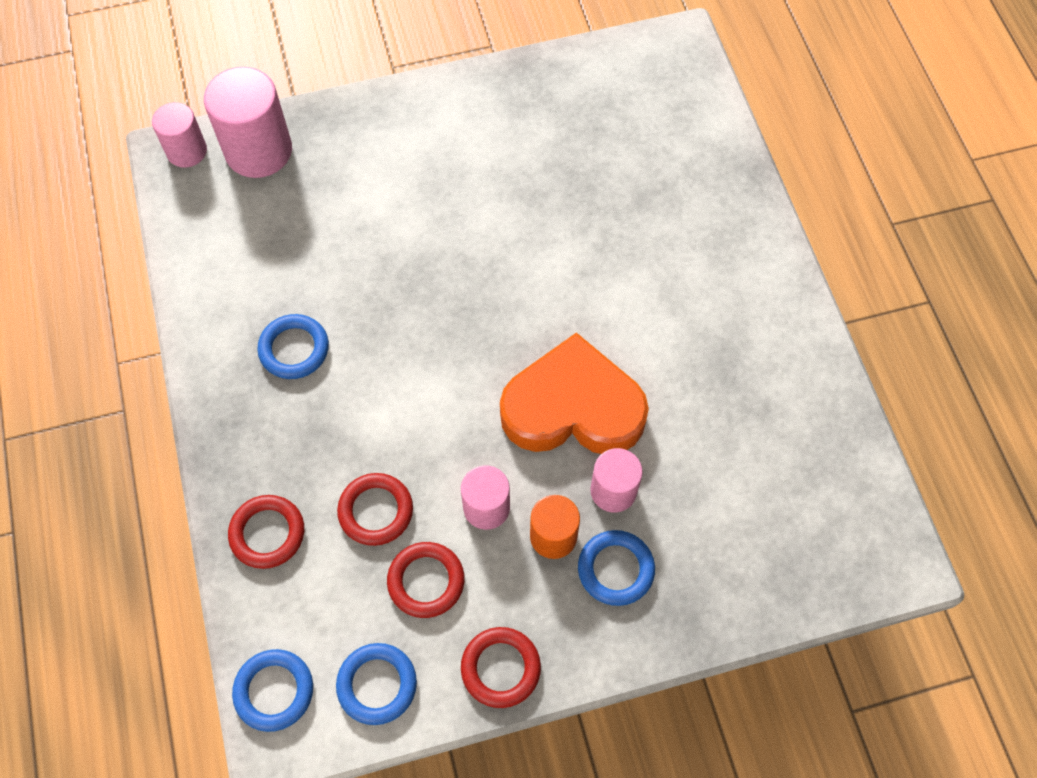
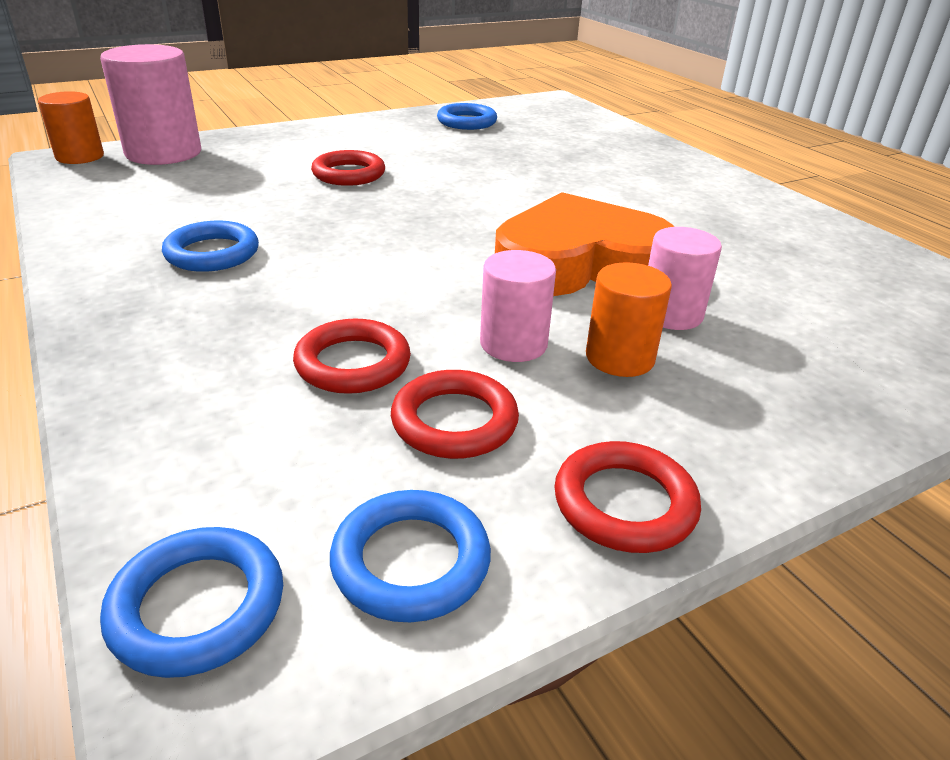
camera: 15 degrees left, 30 degrees down
(187, 151) = (80, 157): pink cylinder -> orange cylinder
(267, 533) = (178, 403): red ring -> red ring (349, 174)
(615, 569) = (725, 376): blue ring -> blue ring (467, 122)

